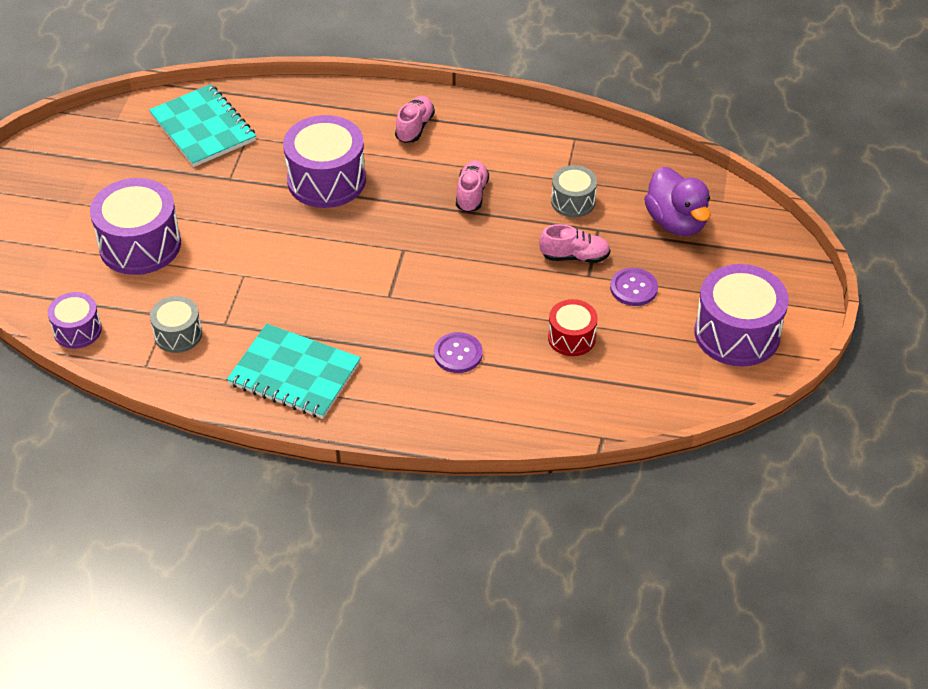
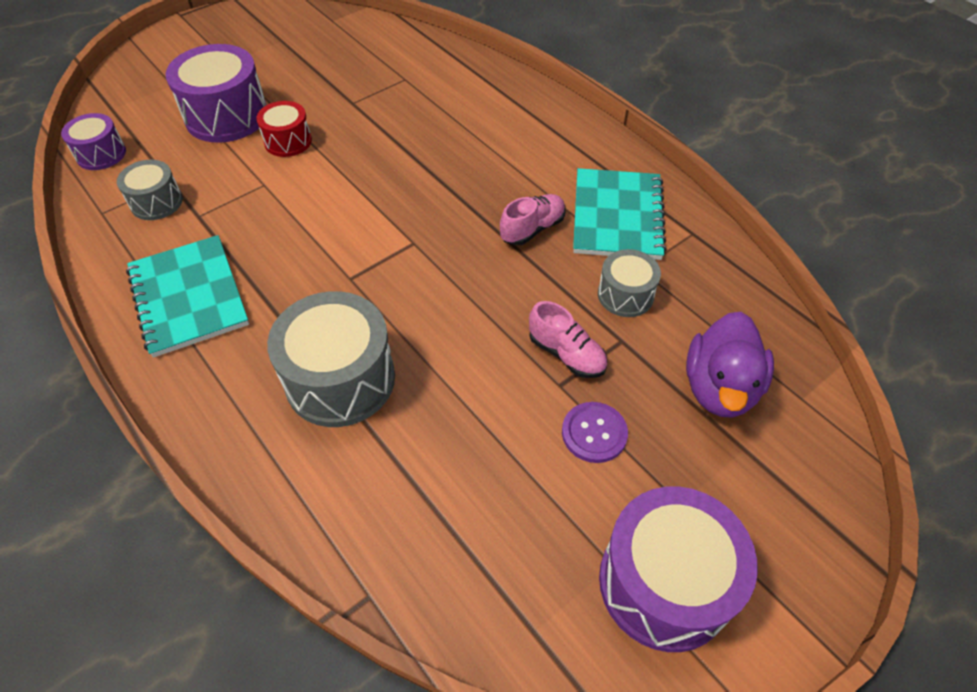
camera: 40 degrees right, 5 degrees up
(203, 128) = (381, 56): turquoise notebook -> turquoise notebook (617, 216)
(326, 180) = (423, 145): purple drum -> none
(414, 127) = (548, 142): pink shoe -> none
(458, 354) = (340, 379): purple button -> grey drum
(571, 338) = (467, 443): red drum -> red drum (288, 141)

